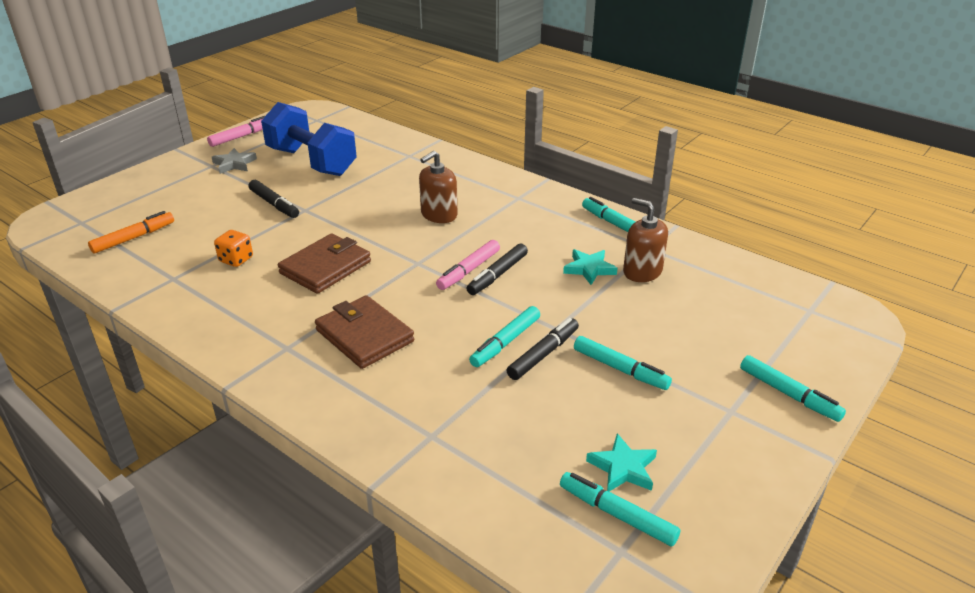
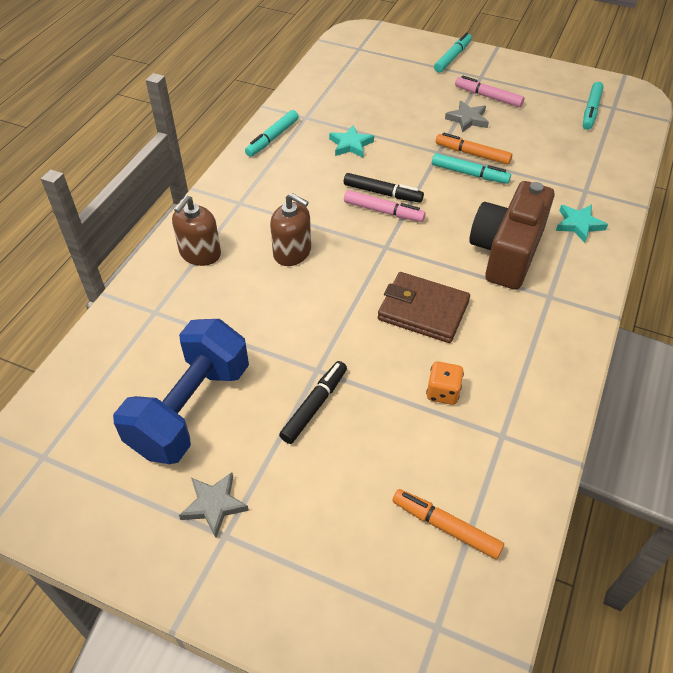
camera: 105 degrees left, 15 degrees up
(241, 137) = (116, 541): pink marker -> pink marker (488, 97)
(364, 336) = (506, 252): brown wallet -> brown camera
(543, 354) = (472, 154): black marker -> orange marker
(620, 369) = (467, 119): turquoise marker -> grey star
(623, 468) = (555, 111): turquoise star -> turquoise star (579, 224)
(642, 271) = (342, 118): brown soap dispenser -> brown soap dispenser (200, 253)

